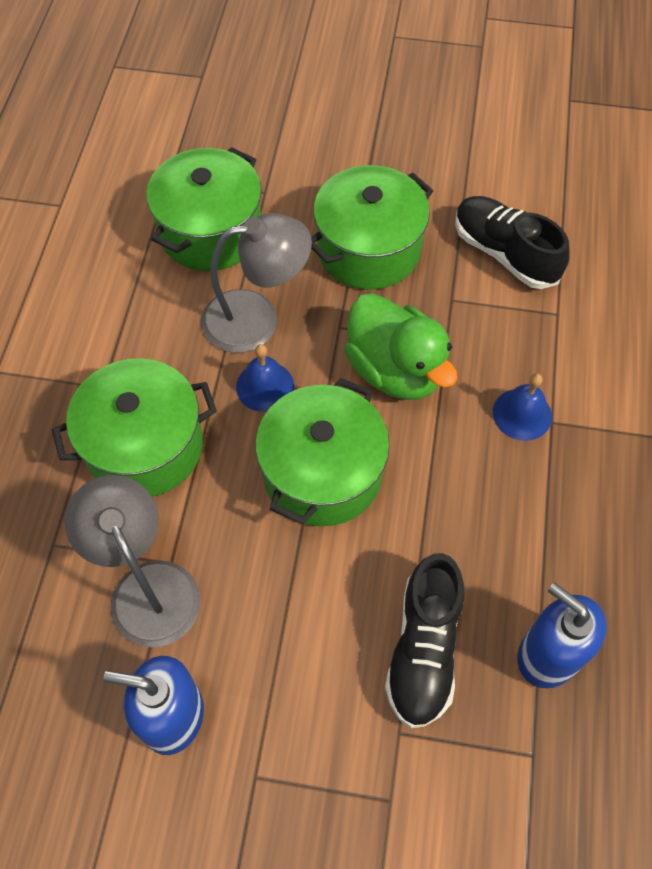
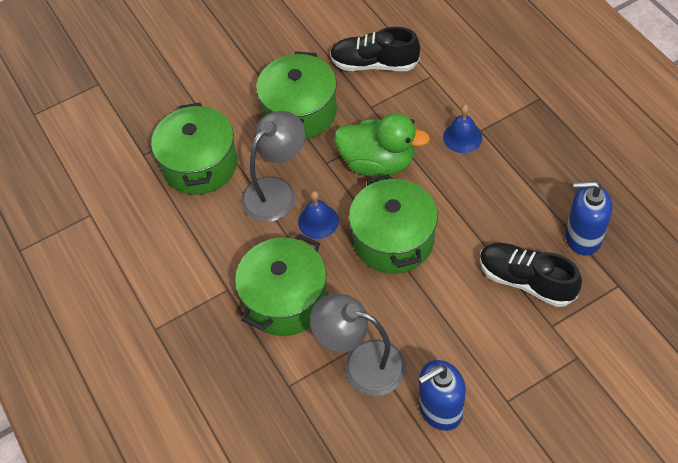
camera: 35 degrees left, 5 degrees down
(423, 649) = (526, 281): black shoe -> black shoe turned 150 degrees clockwise

